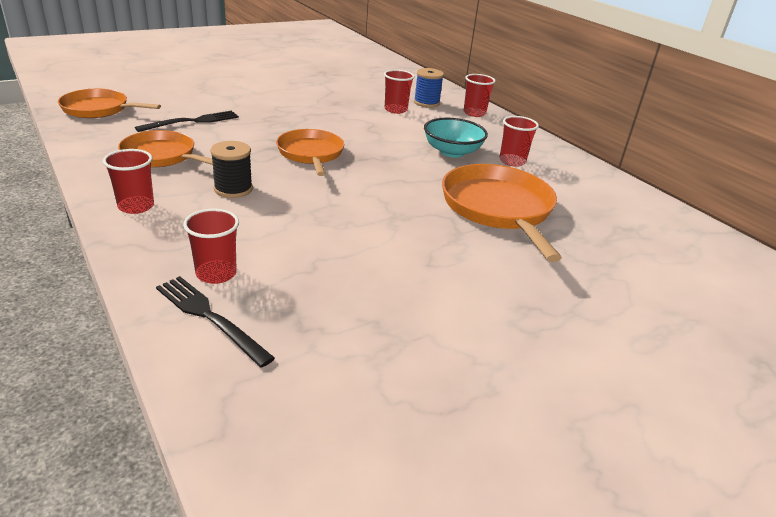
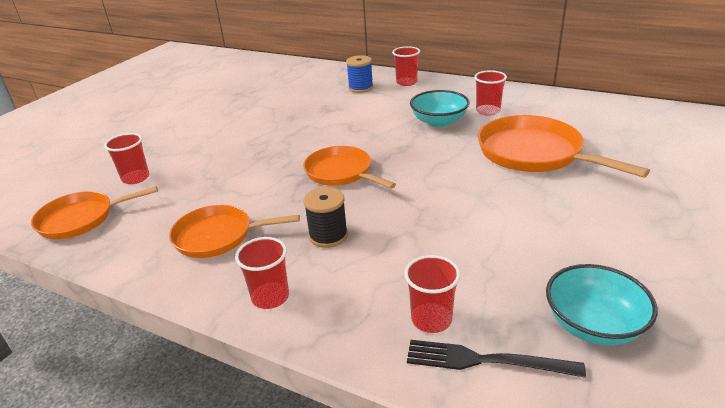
camera: 25 degrees left, 0 degrees up
(192, 122) = (194, 190): black fork -> none
(330, 342) = (593, 325): none -> turquoise bowl
(395, 110) = (347, 104): red cup -> red cup (135, 178)

